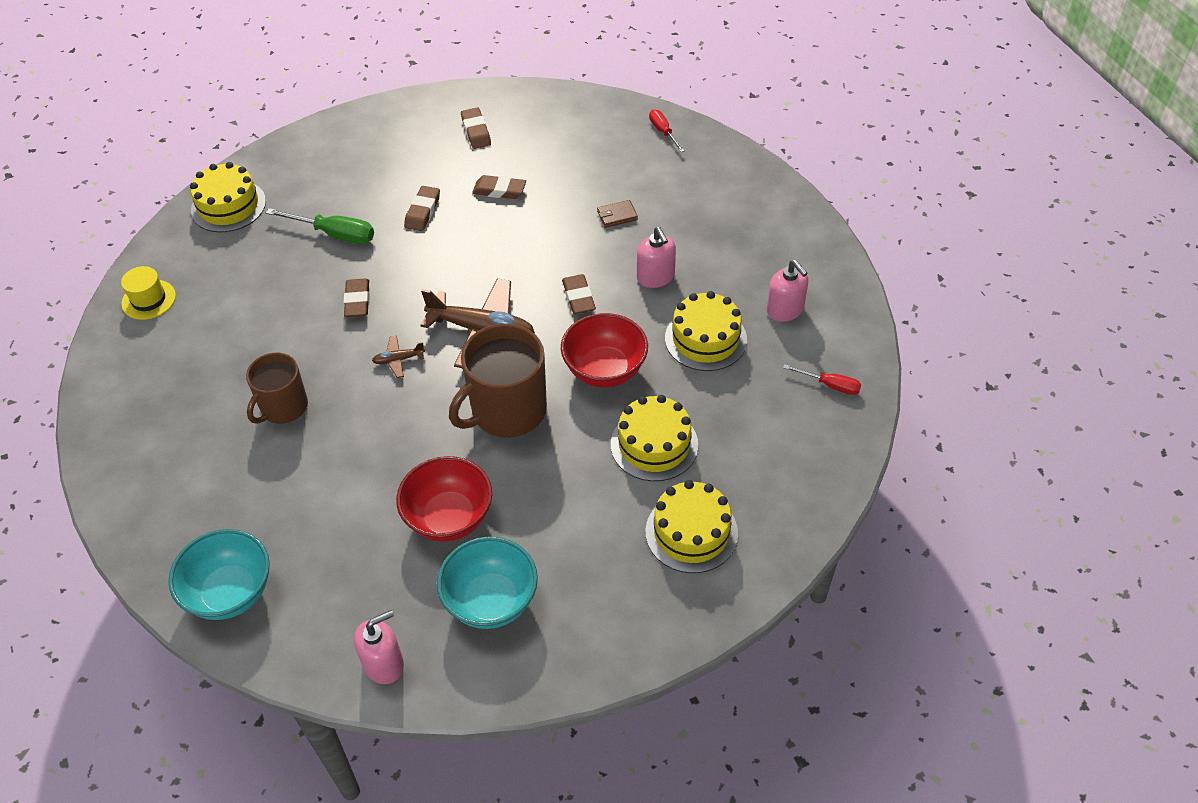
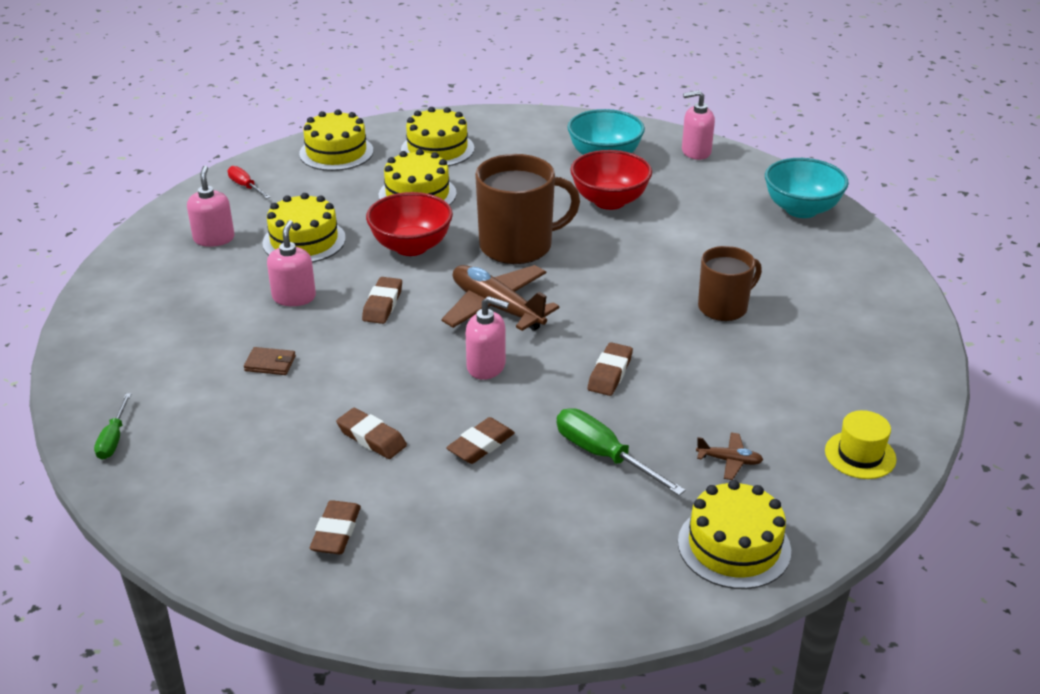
camera: 155 degrees left, 15 degrees down
(398, 360) = (593, 310): brown plane -> brown plane (729, 461)
(456, 272) = (486, 366): none -> pink soap dispenser
(663, 132) = (114, 439): red screwdriver -> green screwdriver
(794, 477) = (336, 152): none -> yellow cake

